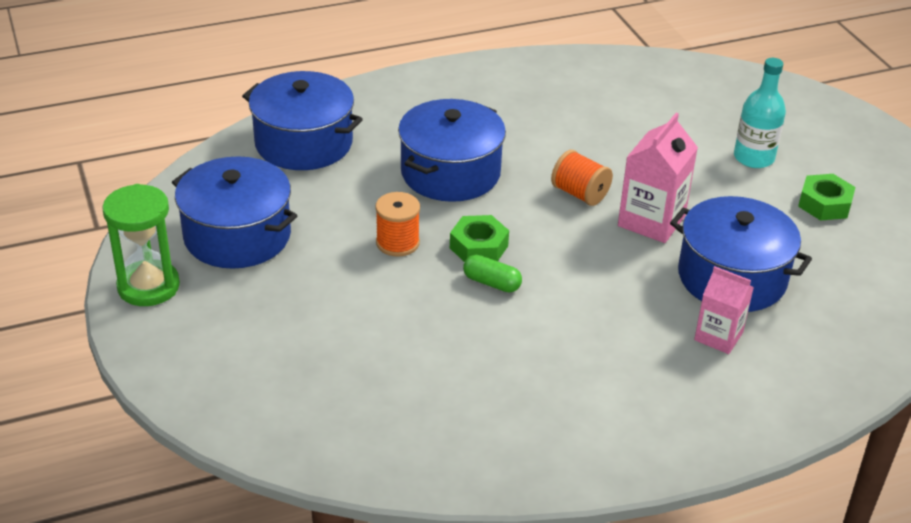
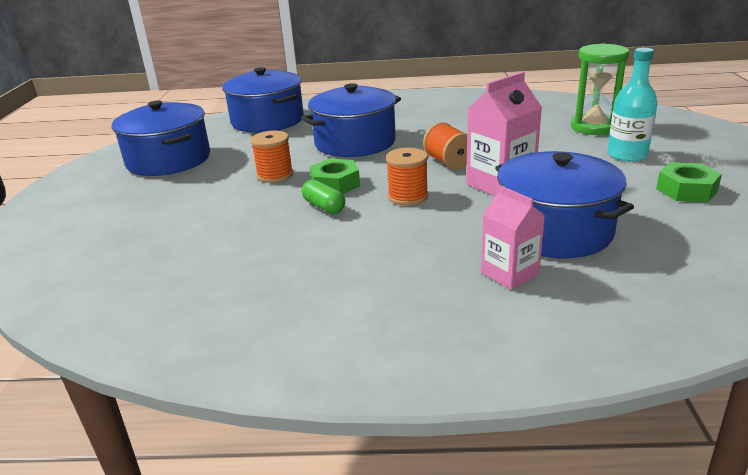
camera: 25 degrees right, 10 degrees down
(148, 286) = (78, 179): green hourglass -> green hourglass (593, 127)
(569, 254) = (408, 196): none -> orange spool

